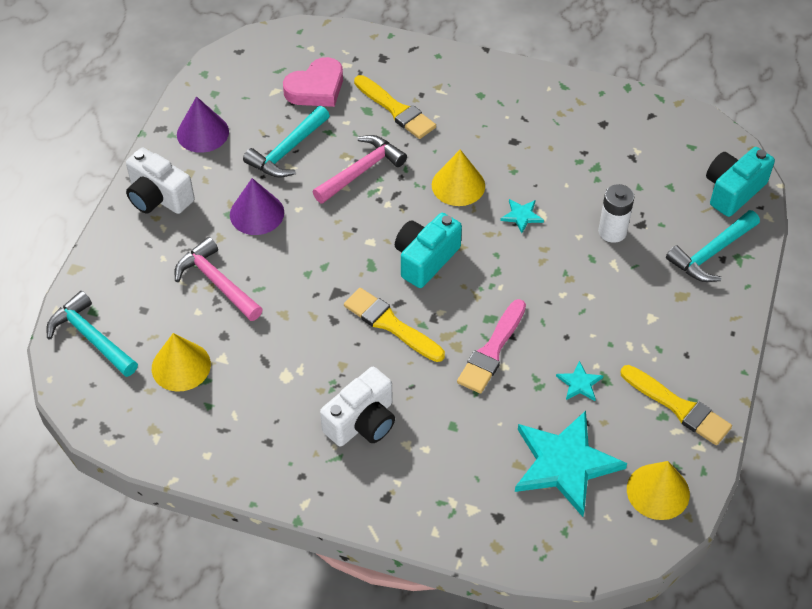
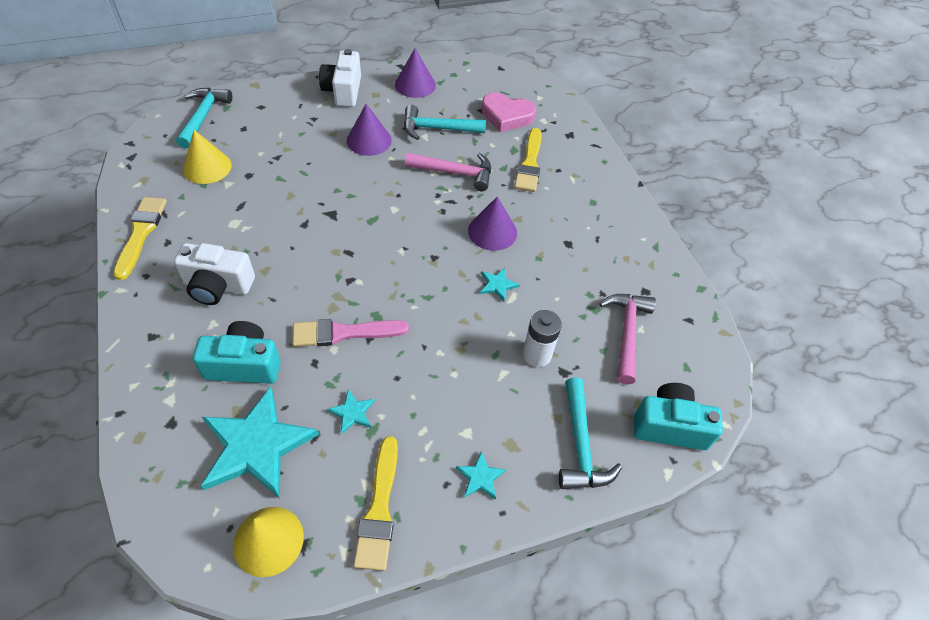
camera: 50 degrees right, 0 degrees up
(217, 282) = (292, 150): pink hammer -> pink hammer (626, 333)
(391, 325) = (324, 258): yellow brush -> yellow brush (141, 234)
(425, 259) = (403, 247): turquoise camera -> turquoise camera (244, 365)
(458, 185) = (492, 231): yellow cone -> purple cone
(695, 330) = (480, 477): none -> turquoise star
(711, 253) = (580, 445): turquoise hammer -> turquoise hammer turned 105 degrees counterclockwise

